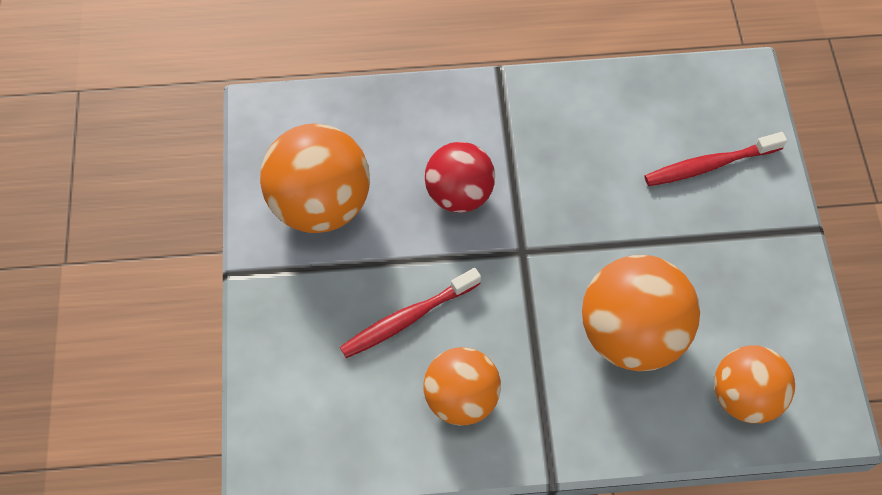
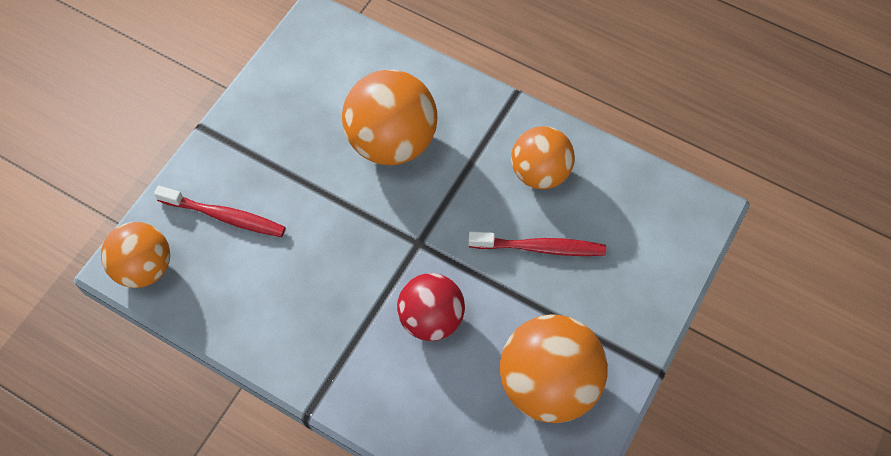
camera: 145 degrees left, 0 degrees up
(744, 395) = (355, 63): orange ball -> orange ball (145, 267)

